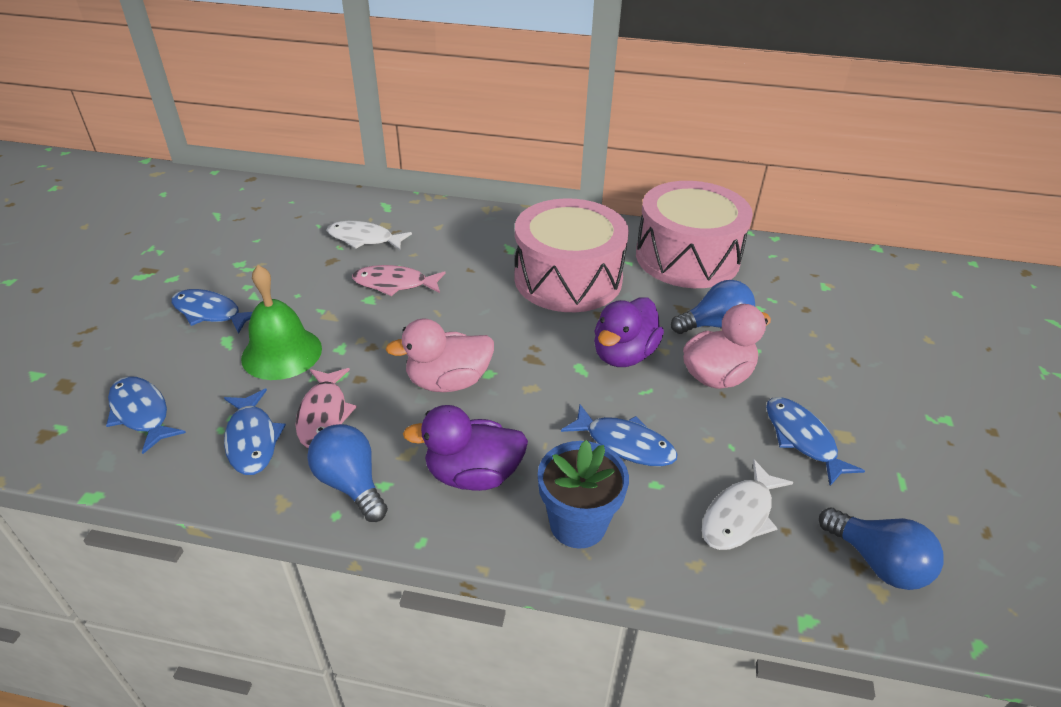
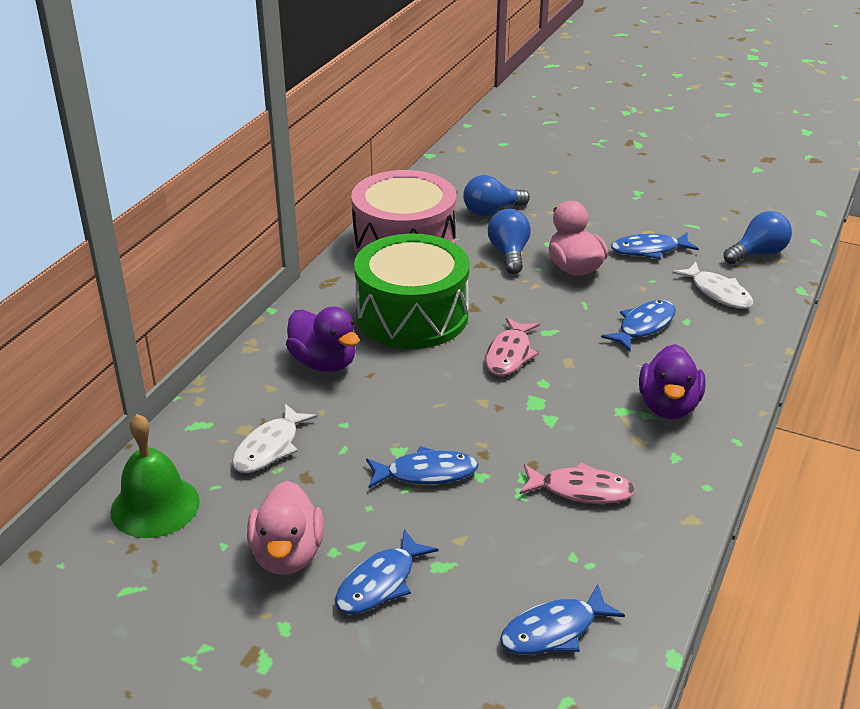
camera: 75 degrees left, 5 degrees down
(252, 439) = (608, 540): blue fish -> blue fish (426, 473)
(282, 353) = (476, 520): green bell -> green bell (155, 506)
(351, 483) = (672, 476): blue light bulb -> blue light bulb (491, 211)
(394, 284) = (376, 429): pink fish -> pink fish (509, 354)
(448, 381) = (550, 408): pink duck -> pink duck (287, 555)
(568, 279) = (412, 315): pink drum -> green drum
(578, 524) = (722, 362): blue flower pot -> none
(624, 355) = (536, 306): purple duck -> purple duck (324, 363)

